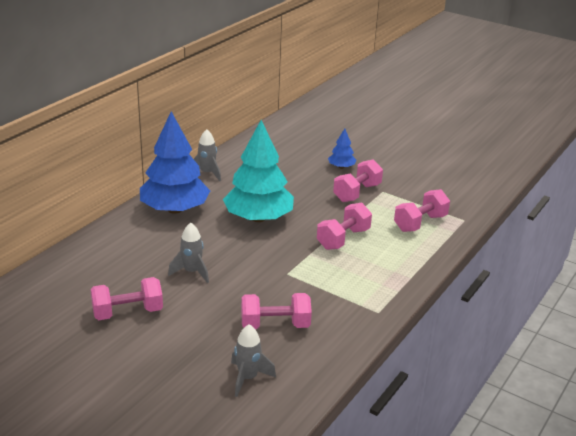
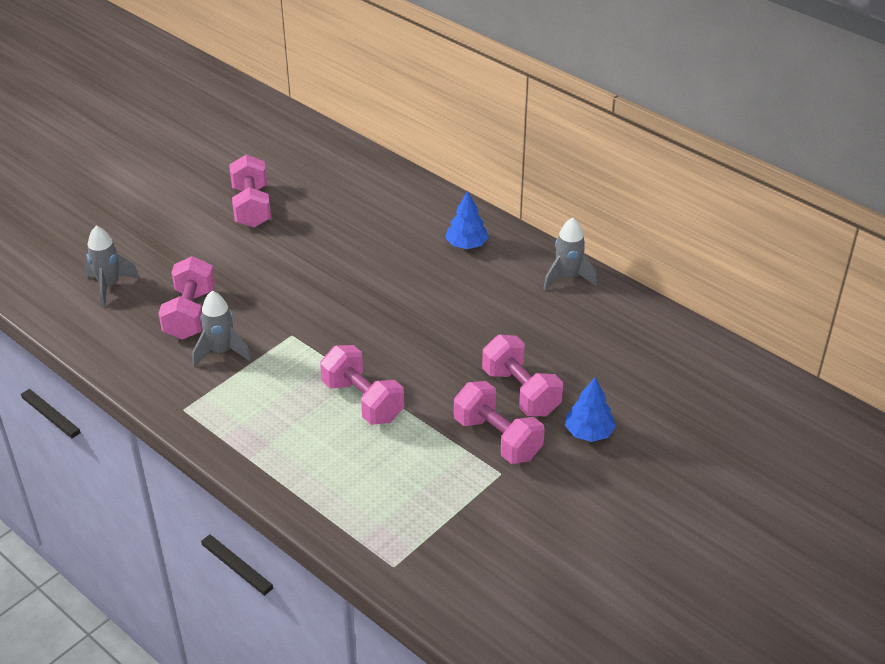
camera: 100 degrees right, 10 degrees up
(175, 209) = (466, 245): blue tree -> blue tree, size x0.45
(192, 272) = (316, 254): grey rocket -> grey rocket (221, 352)
(258, 218) = (433, 320): turquoise tree -> none
(420, 223) = (392, 501): pink dumbbell -> pink dumbbell (521, 392)

